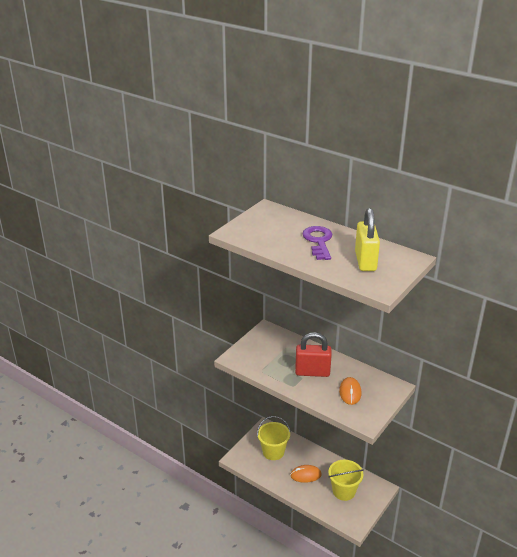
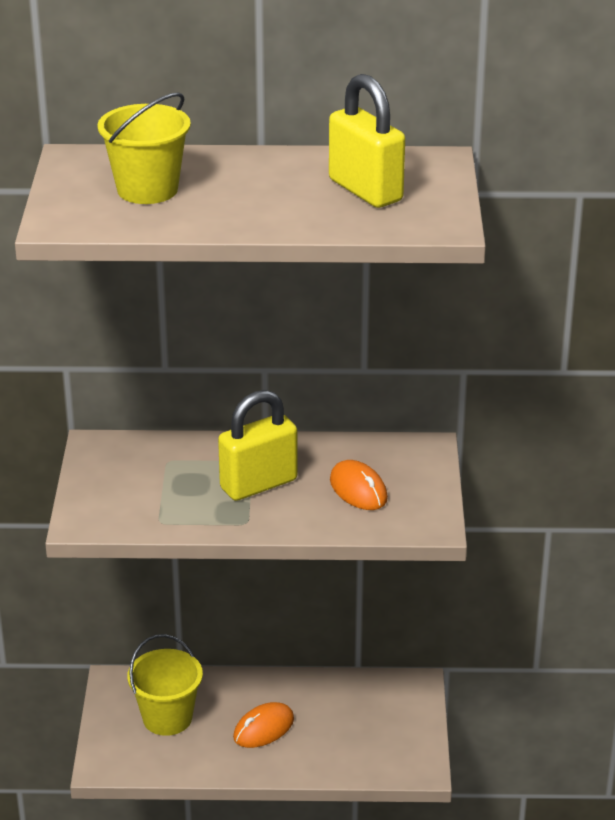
camera: 35 degrees left, 0 degrees up
(312, 372) = (258, 484): red padlock -> yellow padlock
(318, 241) = (244, 185): purple key -> none
(344, 491) = (355, 722): yellow bucket -> yellow bucket (147, 189)

